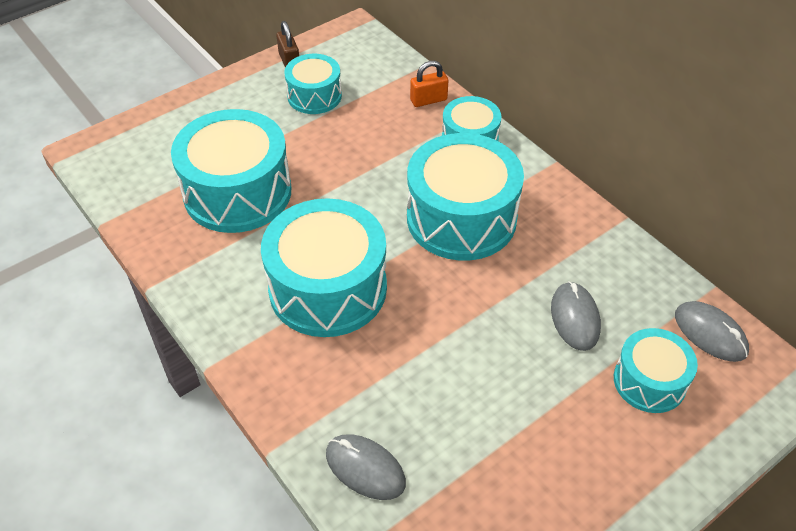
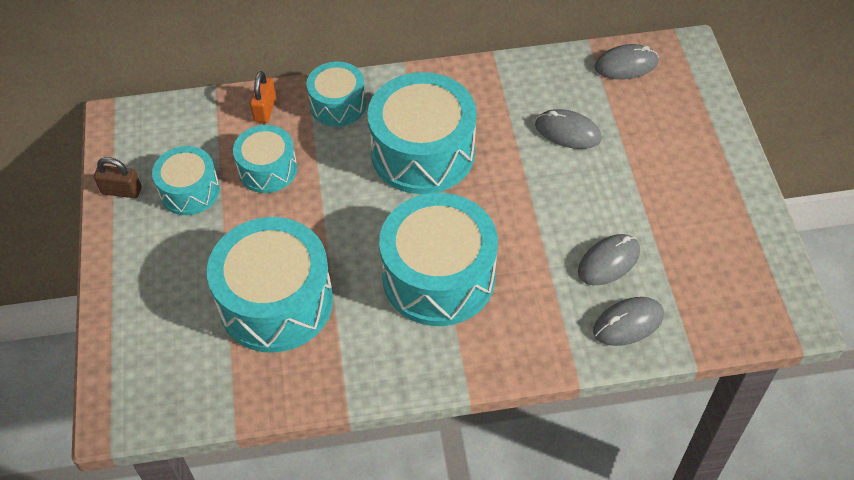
camera: 60 degrees left, 5 degrees up
(433, 420) = (608, 262): none -> grey mouse
(649, 381) = (646, 119): turquoise drum -> turquoise drum (267, 169)

